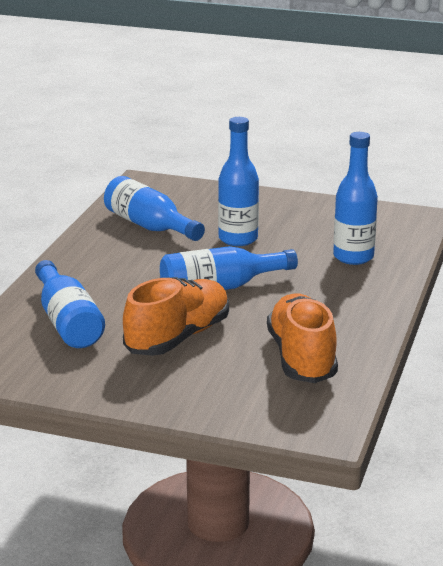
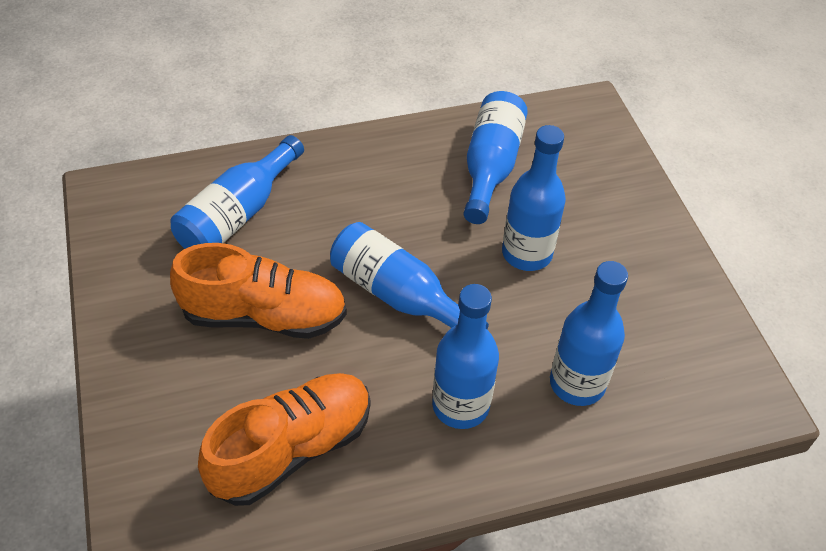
camera: 55 degrees right, 25 degrees up
(330, 295) = (460, 405): none -> blue bottle

